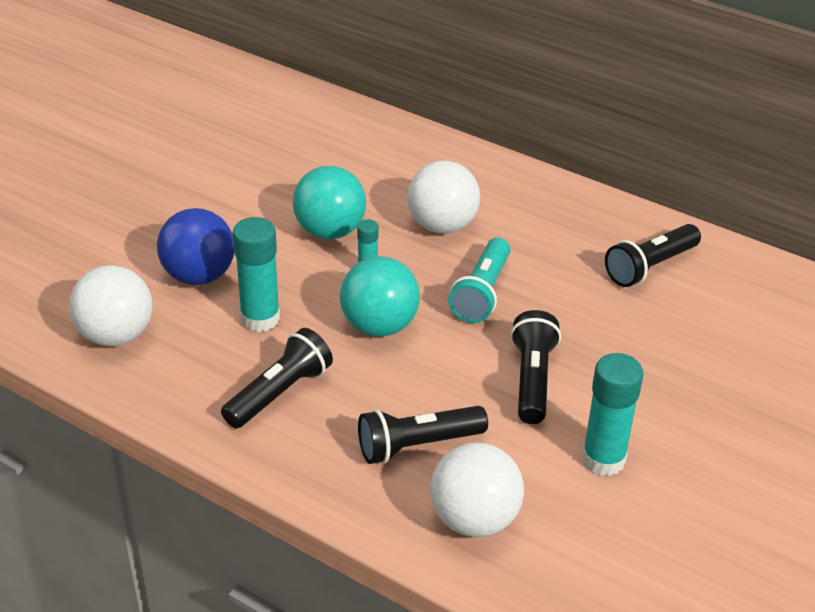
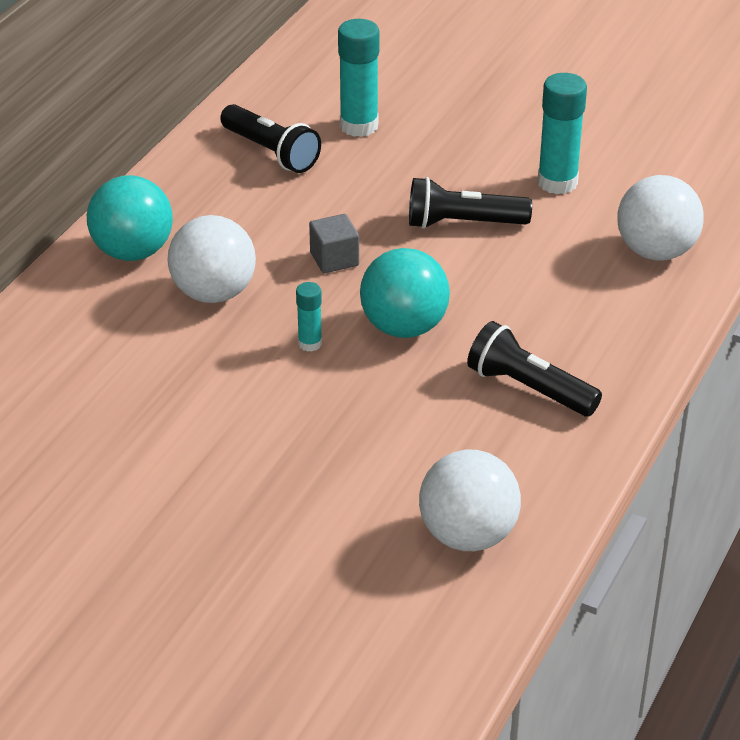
camera: 95 degrees left, 0 degrees up
(199, 276) = (341, 482): blue ball -> none
(260, 319) = (411, 418): turquoise glue stick -> turquoise glue stick (359, 126)
(330, 231) = (235, 380): turquoise ball -> turquoise ball (133, 252)
(417, 446) = (576, 289): black flashlight -> none
(482, 293) = (334, 259): turquoise flashlight -> grey cube

